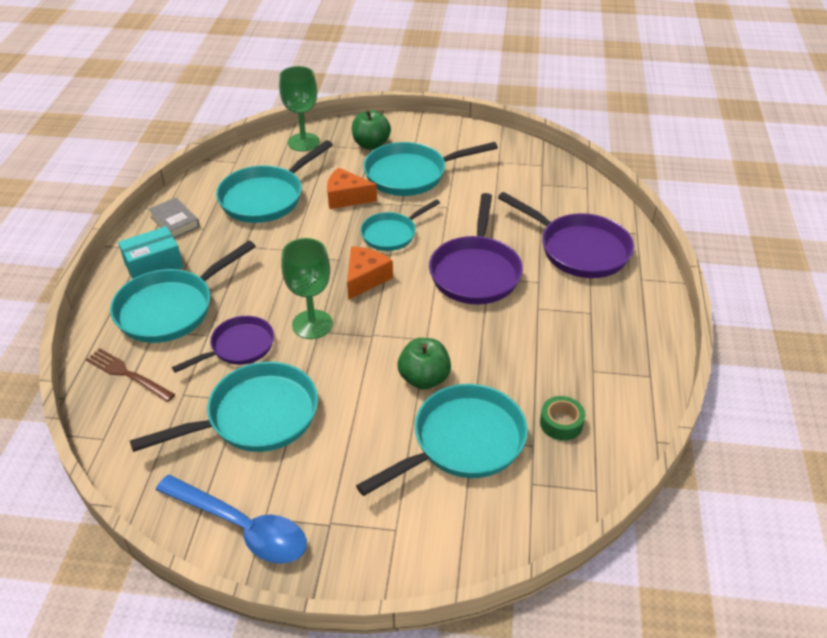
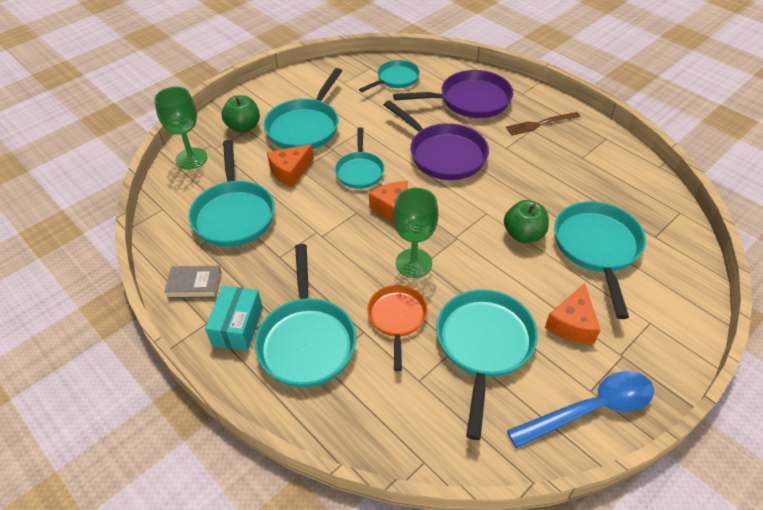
camera: 50 degrees left, 5 degrees up
(127, 374) = (360, 408): brown fork -> brown fork (540, 124)
(239, 347) = (397, 318): purple pan -> orange pan
(337, 467) = (572, 324): none -> orange cheese
(546, 188) = (395, 79): none -> turquoise pan
(561, 423) = (615, 195): green tape -> none

